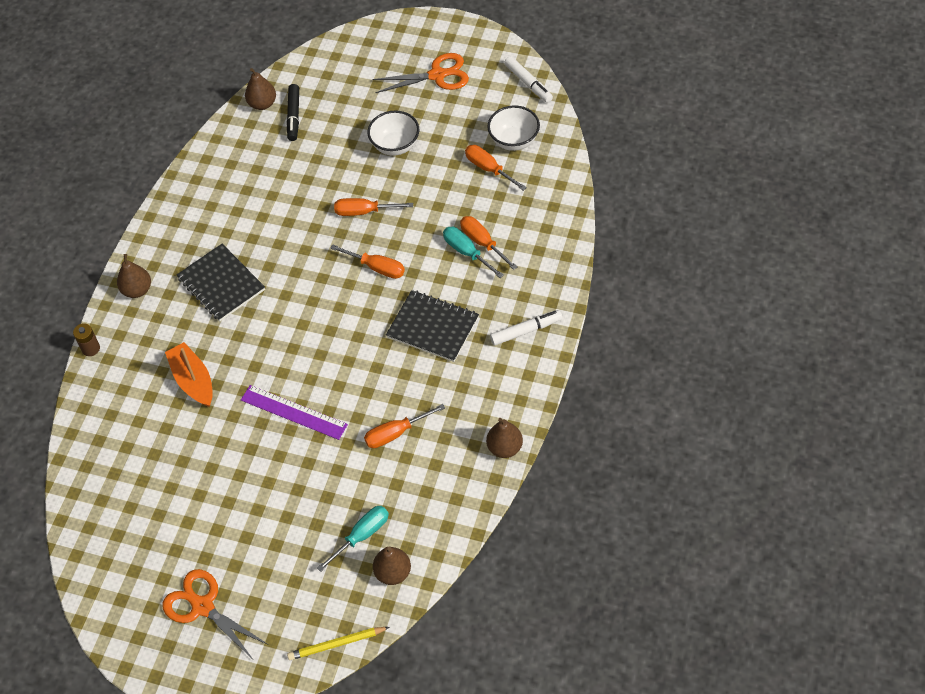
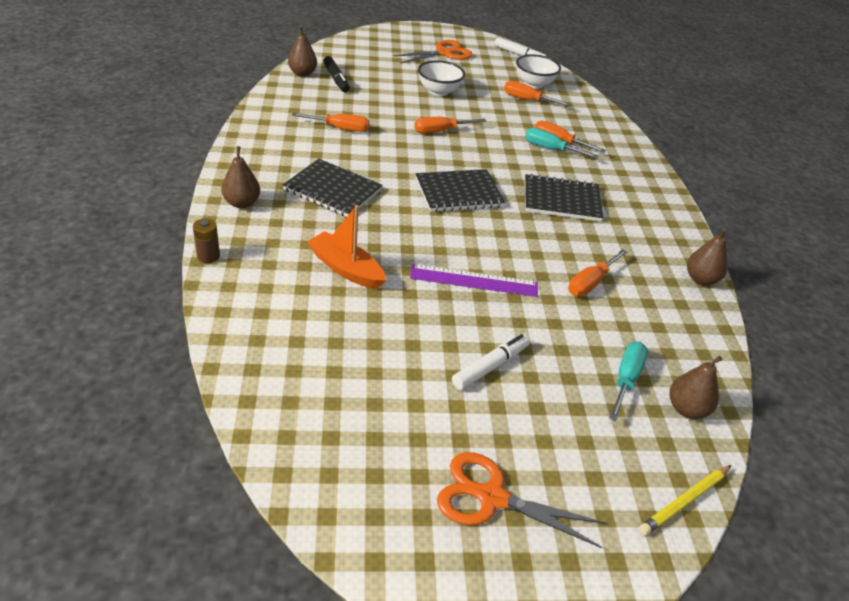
camera: 30 degrees left, 15 degrees down
(336, 303) = (458, 192): none -> black notebook
(376, 268) = (479, 165): orange screwdriver -> orange screwdriver (340, 128)
(526, 331) = (644, 194): white marker -> white marker (490, 366)

